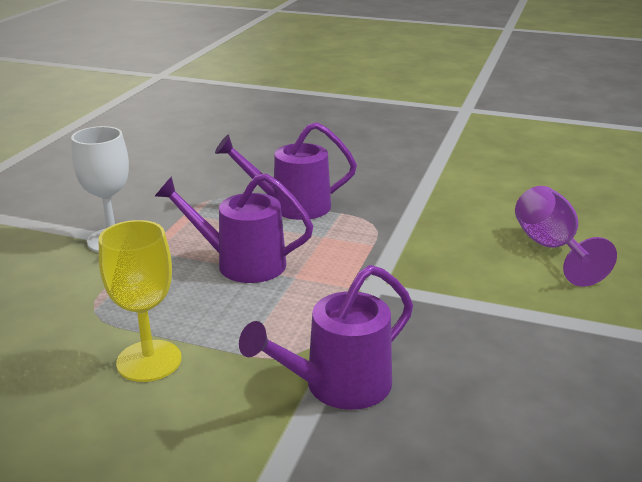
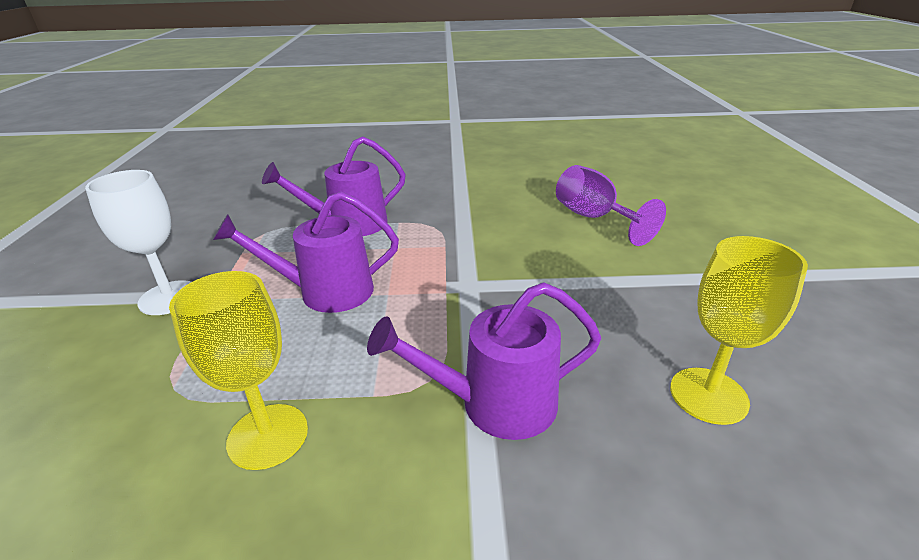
camera: 20 degrees left, 5 degrees up
(339, 386) = (496, 404): purple watering can -> purple watering can turned 45 degrees clockwise
(540, 430) = (708, 395): none -> yellow goblet

